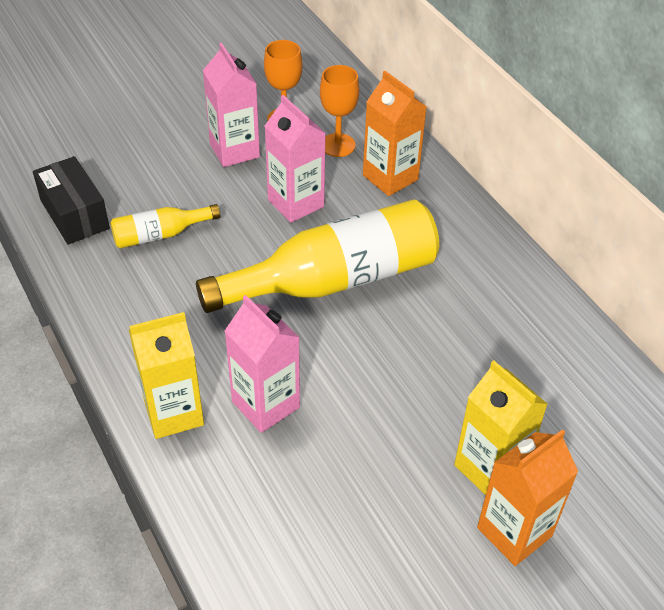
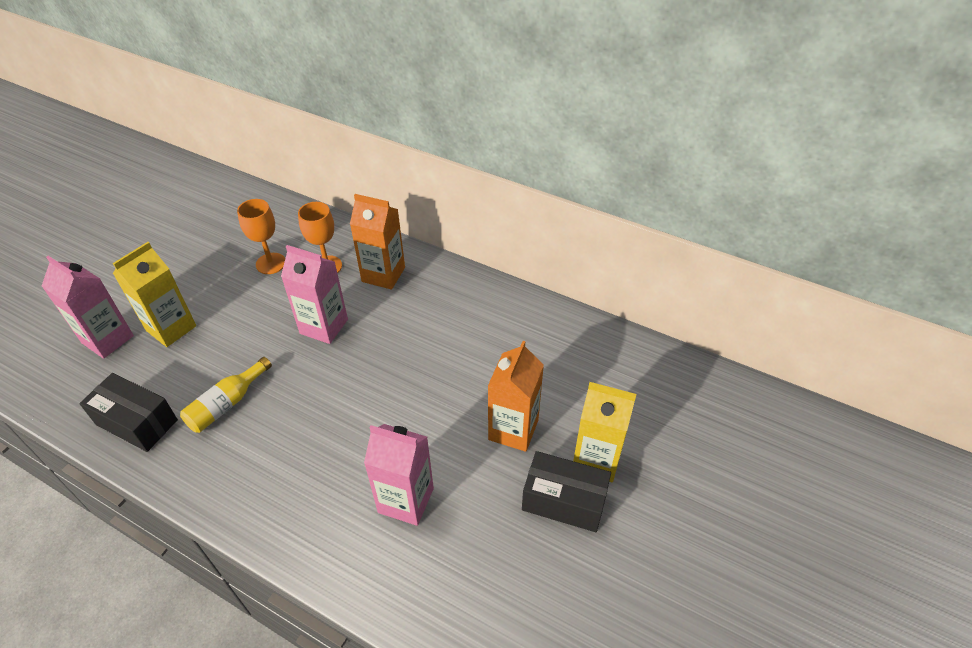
camera: 30 degrees left, 0 degrees up
(174, 413) = (336, 548): yellow carton -> yellow carton (171, 328)
(234, 150) = (246, 306): pink carton -> pink carton (108, 339)
(333, 280) = (393, 374): yellow bottle -> none
(424, 489) = (564, 501): none -> black box
(514, 532) = (643, 497): orange carton -> orange carton (513, 429)

